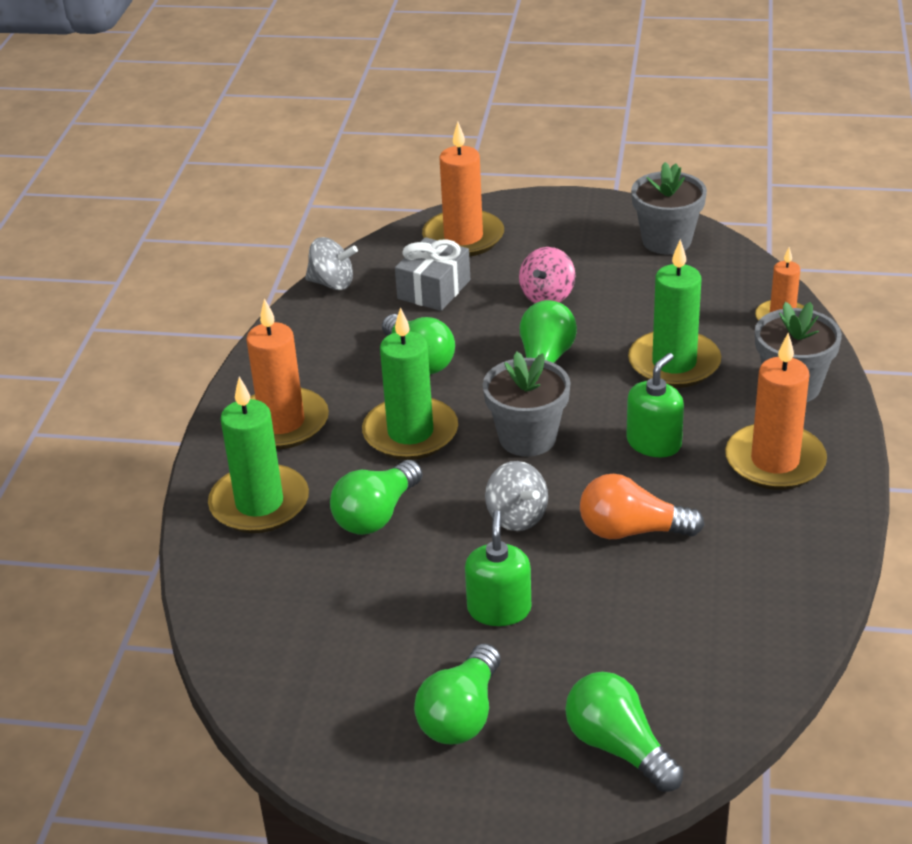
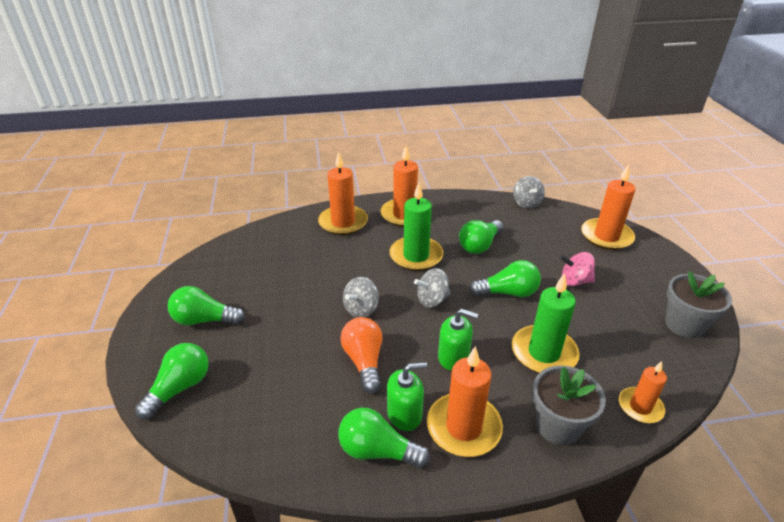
camera: 70 degrees right, 0 degrees up
(259, 503) = (343, 222): green candle -> orange candle
(376, 514) = (347, 259): green light bulb -> green light bulb (378, 451)
(434, 289) = (547, 237): grey gift -> none
(499, 609) = (284, 317): green soap dispenser -> green soap dispenser (404, 414)
(527, 438) = (432, 300): grey flower pot -> grey spinning top

